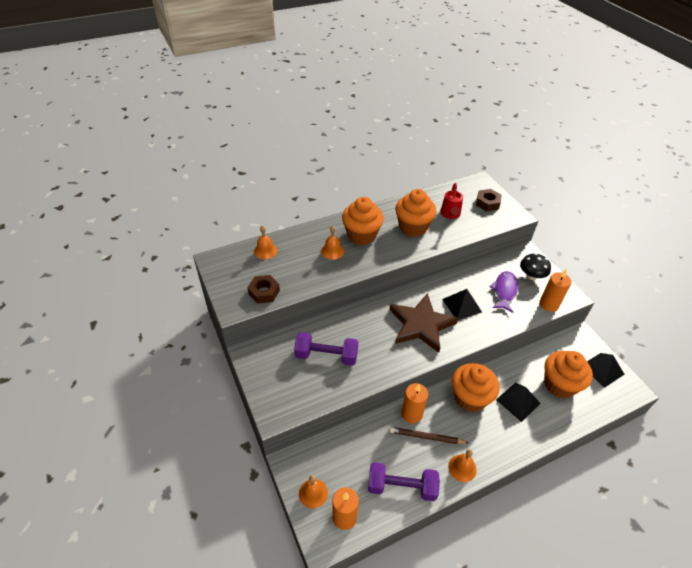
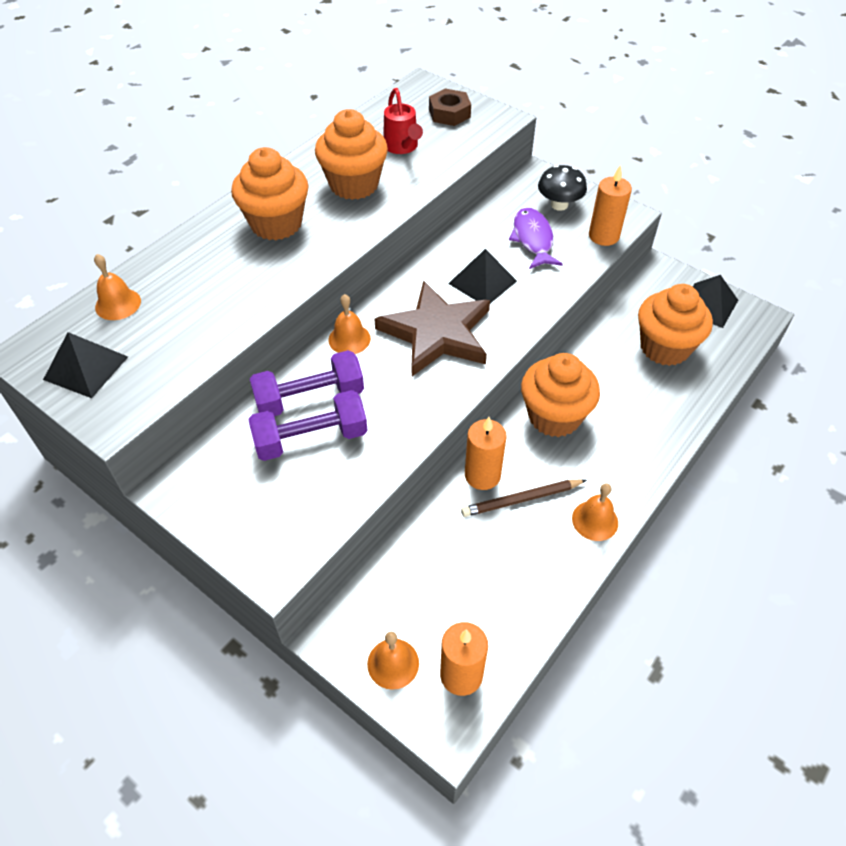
camera: 25 degrees left, 5 degrees up
(264, 292) = (153, 372): brown nut -> none
(332, 251) = (240, 264): orange bell -> orange bell (349, 339)
(401, 487) = (523, 588): purple dumbbell -> purple dumbbell (310, 398)
(518, 401) = (622, 393): black pyramid -> black pyramid (86, 368)

